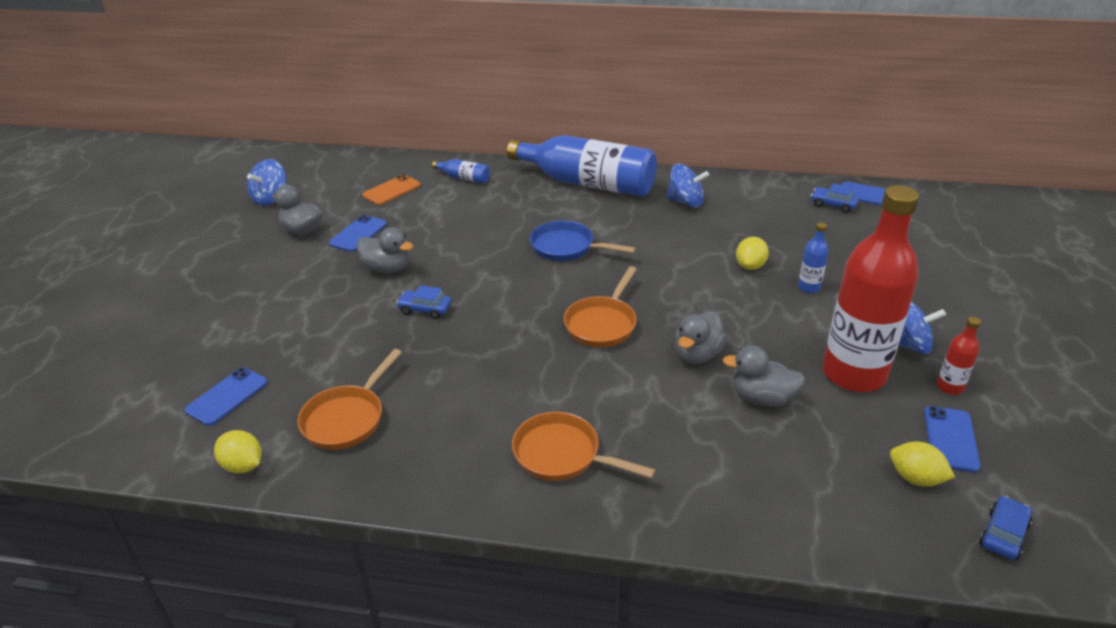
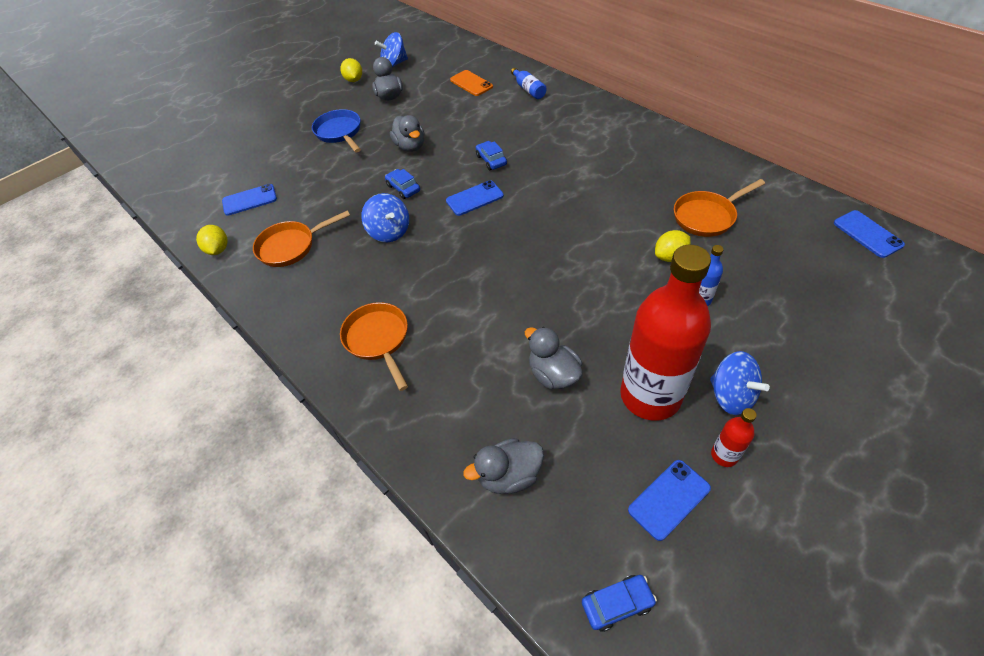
camera: 40 degrees right, 15 degrees up
(358, 234) = (418, 112): blue phone -> blue phone (474, 198)
(392, 190) = (471, 83): orange phone -> orange phone turned 60 degrees clockwise
(566, 247) = (542, 178): blue pan -> blue pan (340, 132)
(587, 183) = (615, 126): blue bottle -> none
(602, 324) = (503, 253): orange pan -> orange pan (707, 216)
(685, 202) = (678, 174): blue spinning top -> blue spinning top (389, 231)
(697, 355) = (544, 313): grey duck -> grey duck (509, 475)
(833, 204) = (817, 229): blue car -> blue car (491, 160)
(915, 478) = (599, 511): yellow lemon -> yellow lemon (354, 80)

